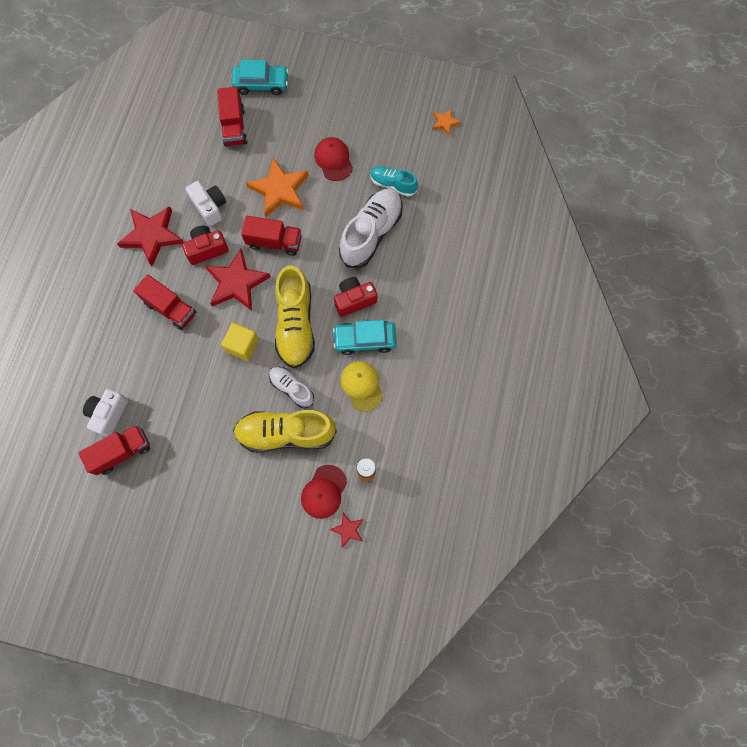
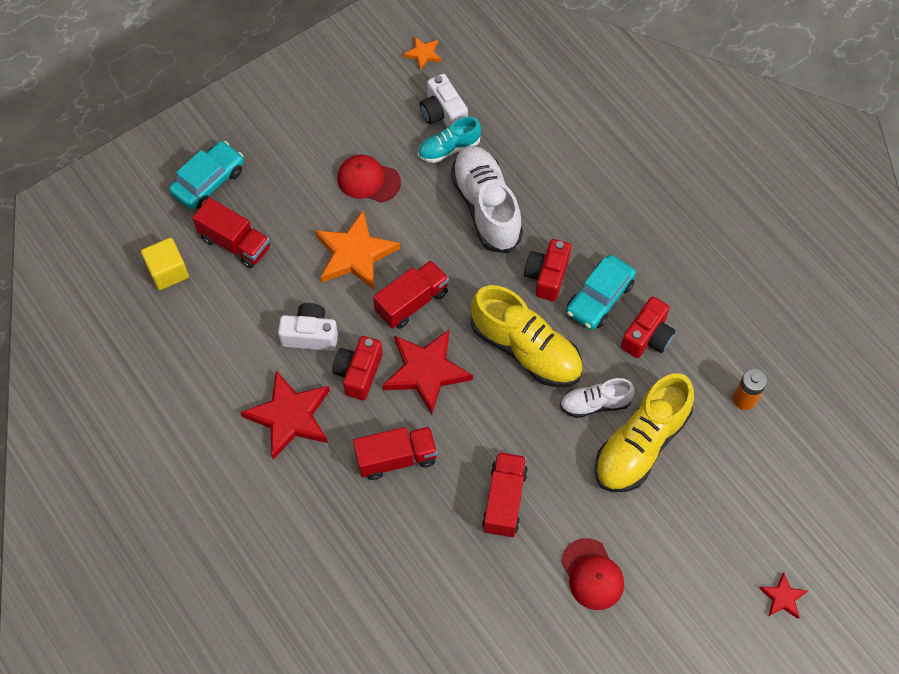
camera: 50 degrees left, 10 degrees down
(108, 414) = (467, 609): white camera -> white camera (443, 113)
(122, 452) = (525, 625): red truck -> red truck (504, 500)
(242, 346) = (505, 417): yellow cube -> yellow cube (168, 272)
(324, 491) = (734, 453): red cap -> red cap (592, 574)
(348, 530) = (792, 460): red star -> red star (782, 597)
(361, 386) = (647, 337): yellow cap -> red camera

